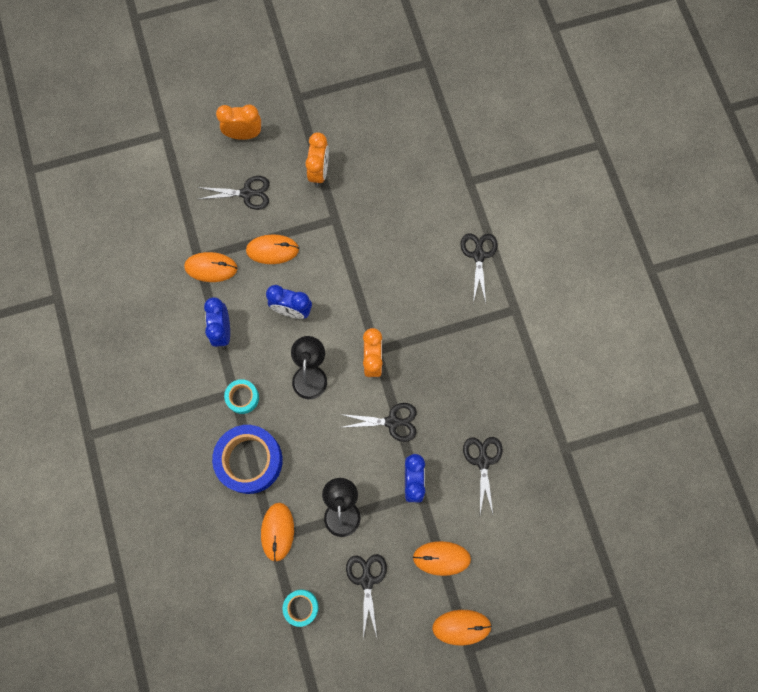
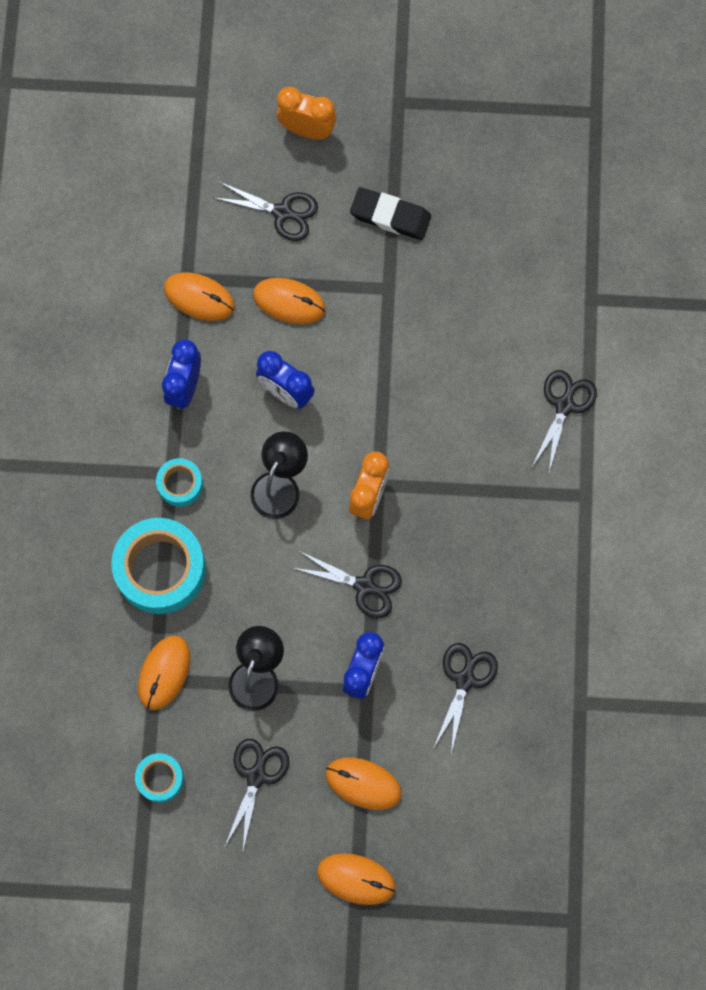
camera: 20 degrees right, 0 degrees up
(249, 460) = (160, 569): blue tape -> turquoise tape
(319, 172) = (390, 216): orange clock -> black eraser

